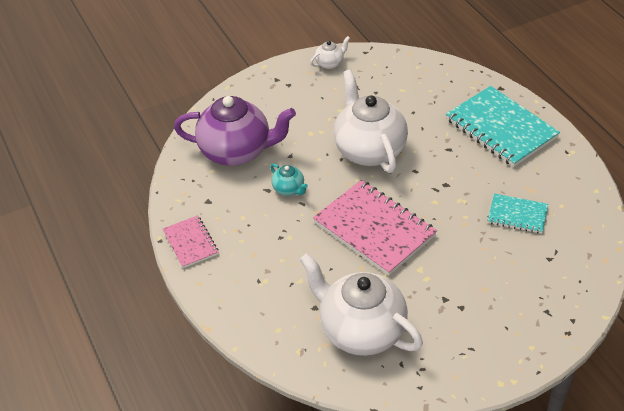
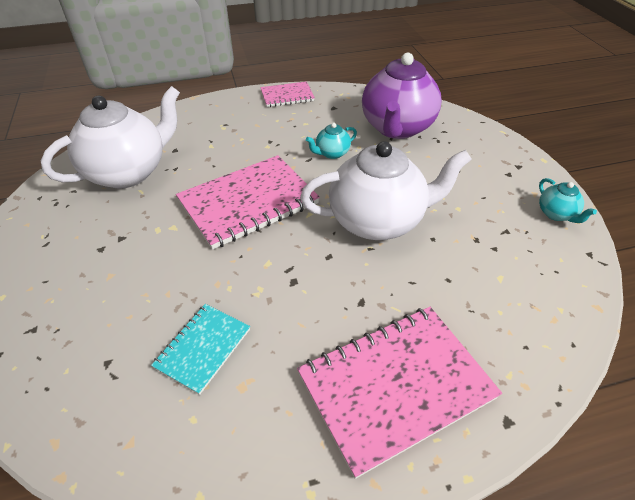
camera: 100 degrees right, 0 degrees up
(330, 63) = (556, 214): white teapot -> turquoise teapot
(501, 128) = (395, 386): turquoise notebook -> pink notebook

